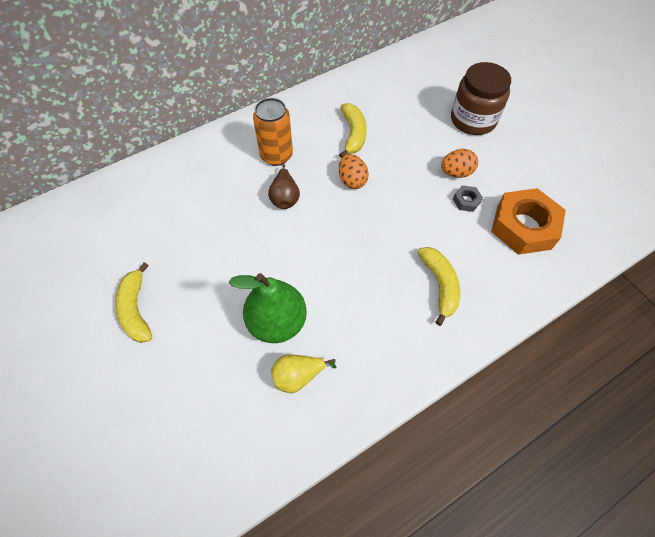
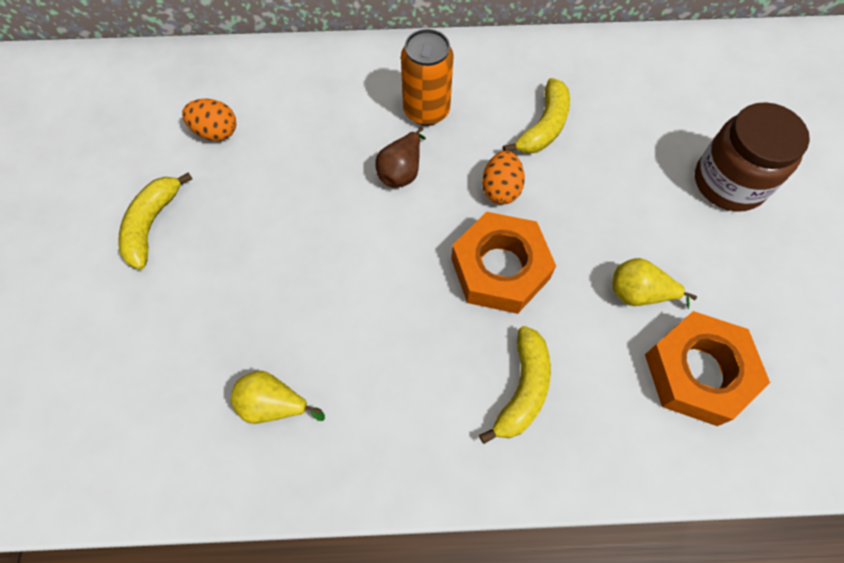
camera: 30 degrees right, 5 degrees up
(277, 322) = (292, 325): green pear -> none
(382, 225) = (500, 268): none -> orange nut
(456, 173) = (651, 247): orange egg -> orange egg (216, 132)
(466, 201) = (638, 293): grey nut -> yellow pear

